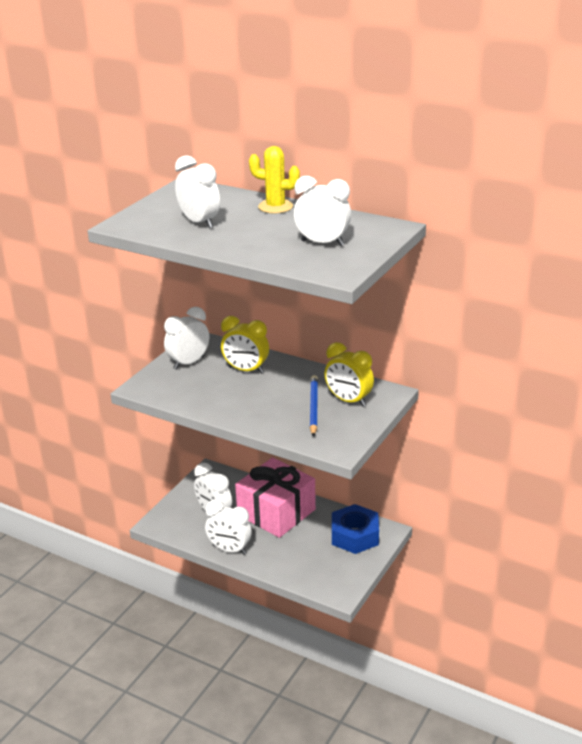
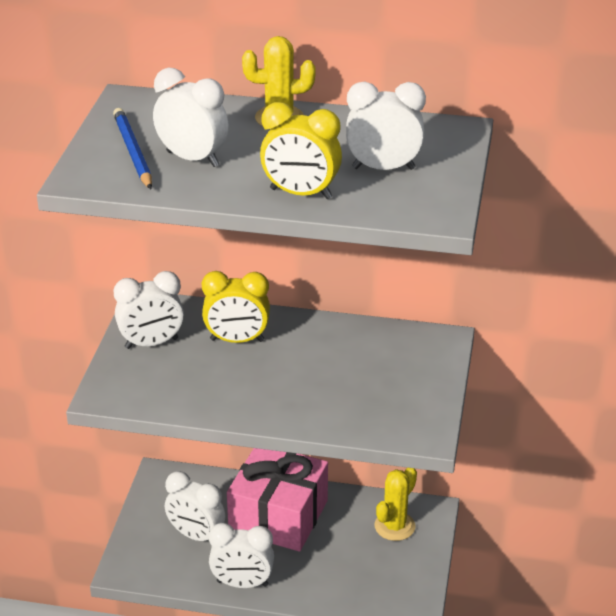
camera: 20 degrees left, 5 degrees up
(188, 363) = (151, 343): white clock -> white clock turned 135 degrees counterclockwise
(313, 407) = (358, 380): blue pencil -> blue pencil (133, 152)
(348, 401) = (397, 361): yellow clock -> yellow clock (301, 194)
(355, 535) = (394, 526): blue nut -> yellow cactus

